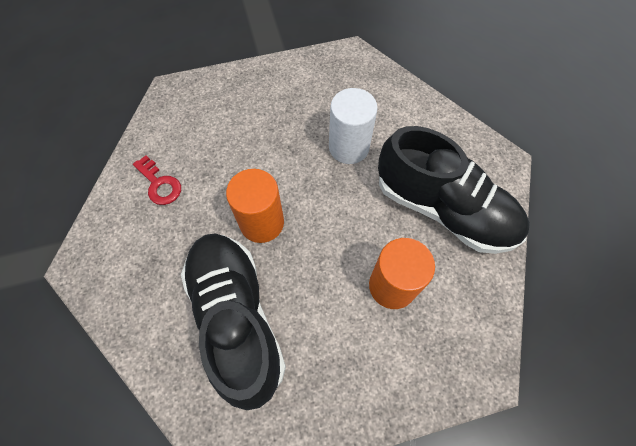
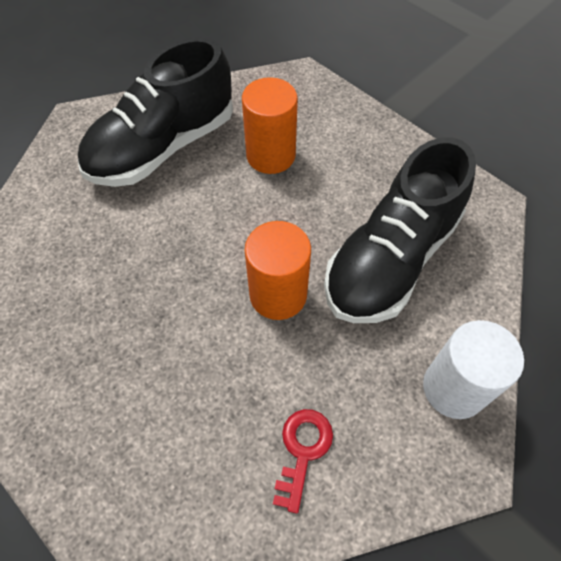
camera: 120 degrees left, 5 degrees down
(348, 147) = (125, 258): white cylinder -> white cylinder (454, 388)
(443, 209) = (163, 147): black shoe -> black shoe turned 135 degrees counterclockwise

